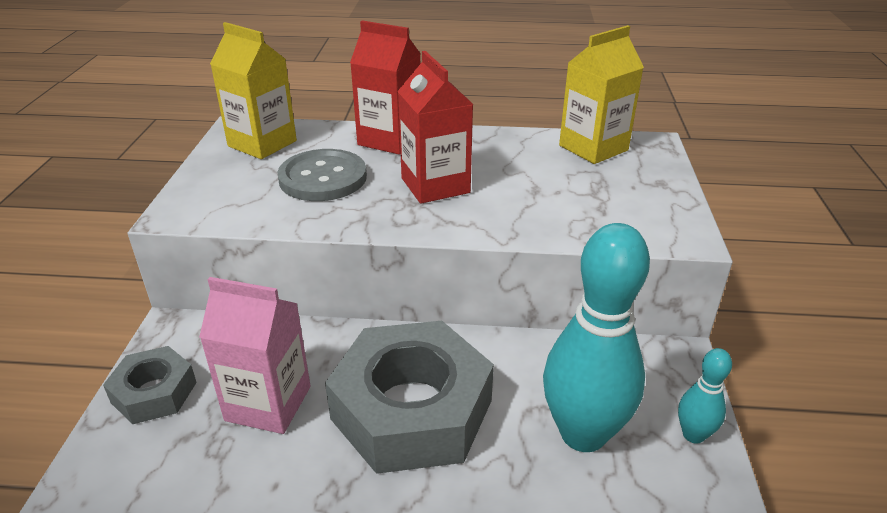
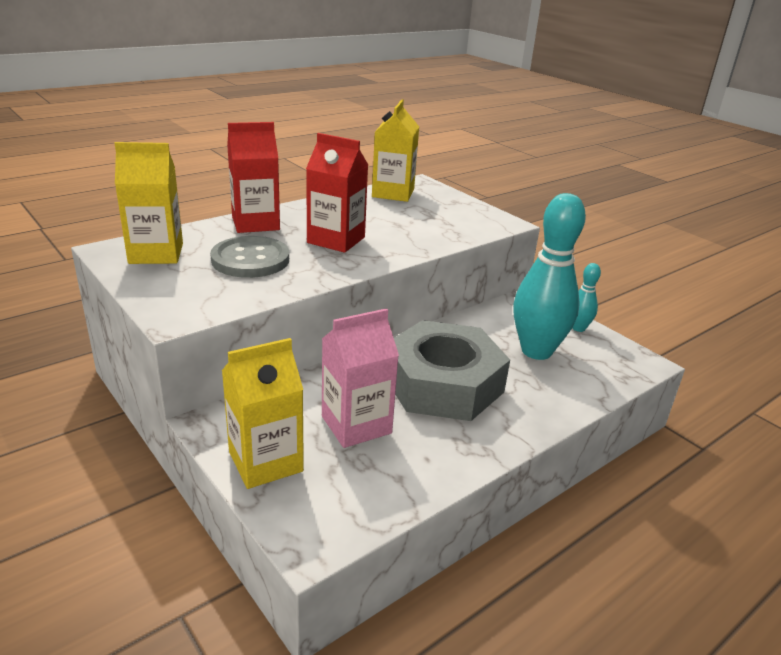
camera: 45 degrees left, 5 degrees down
(154, 392) = (265, 461): grey nut -> yellow carton

